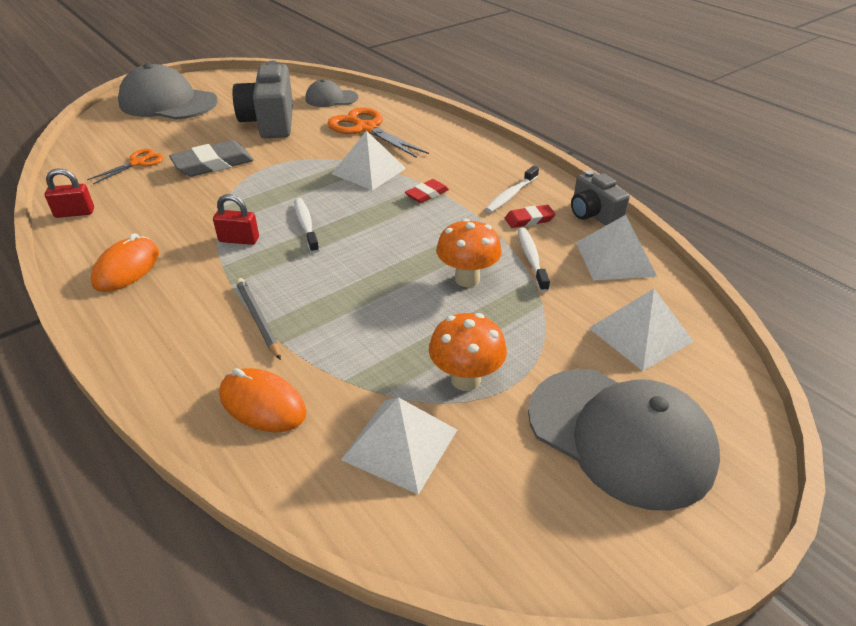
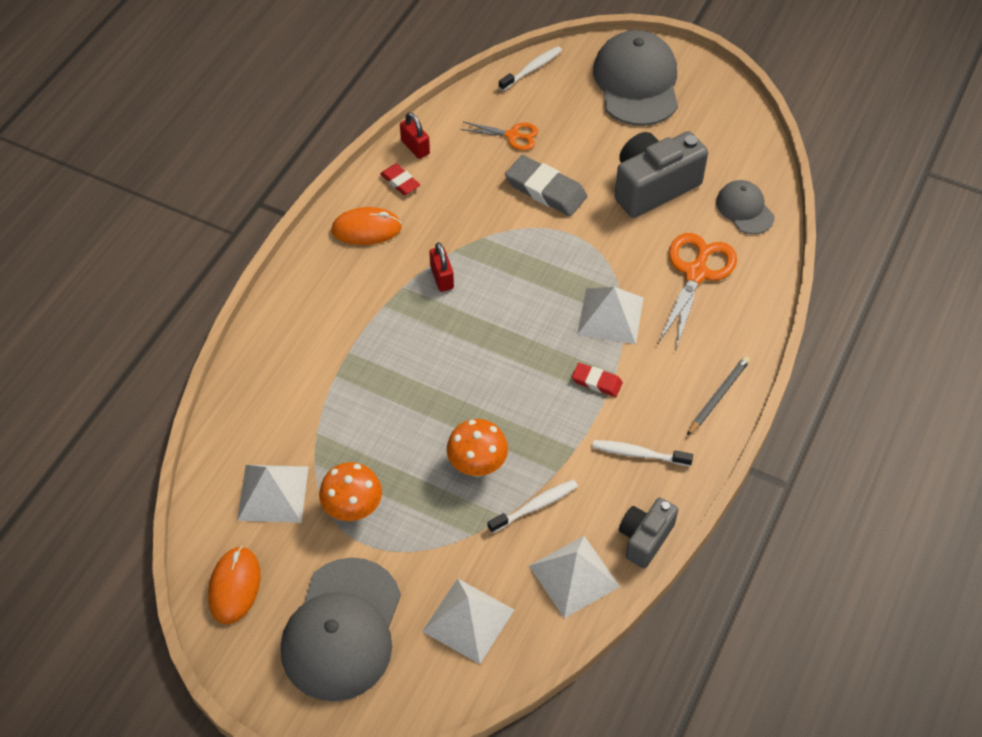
camera: 65 degrees right, 15 degrees up
(258, 319) = (352, 346): grey pencil -> grey pencil (718, 396)
(262, 404) = (272, 396): orange mouse -> orange mouse (234, 586)
(306, 225) = (489, 313): white toothbrush -> white toothbrush (532, 69)
(529, 219) = (602, 484): red eraser -> red eraser (400, 182)

